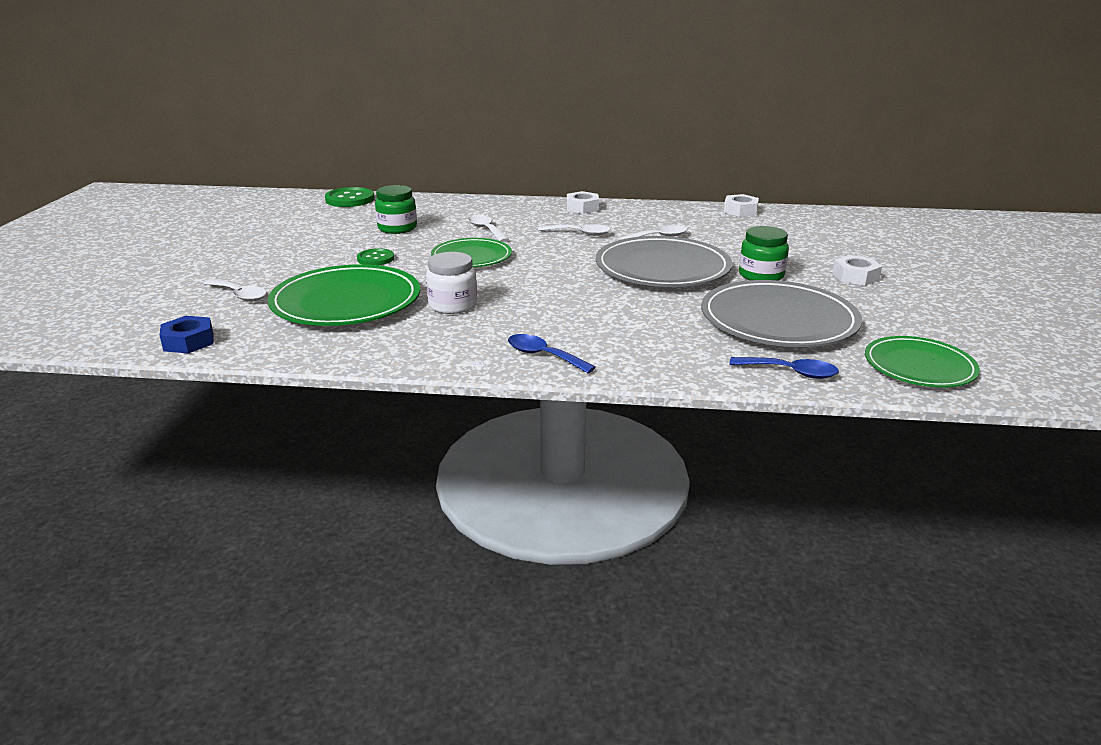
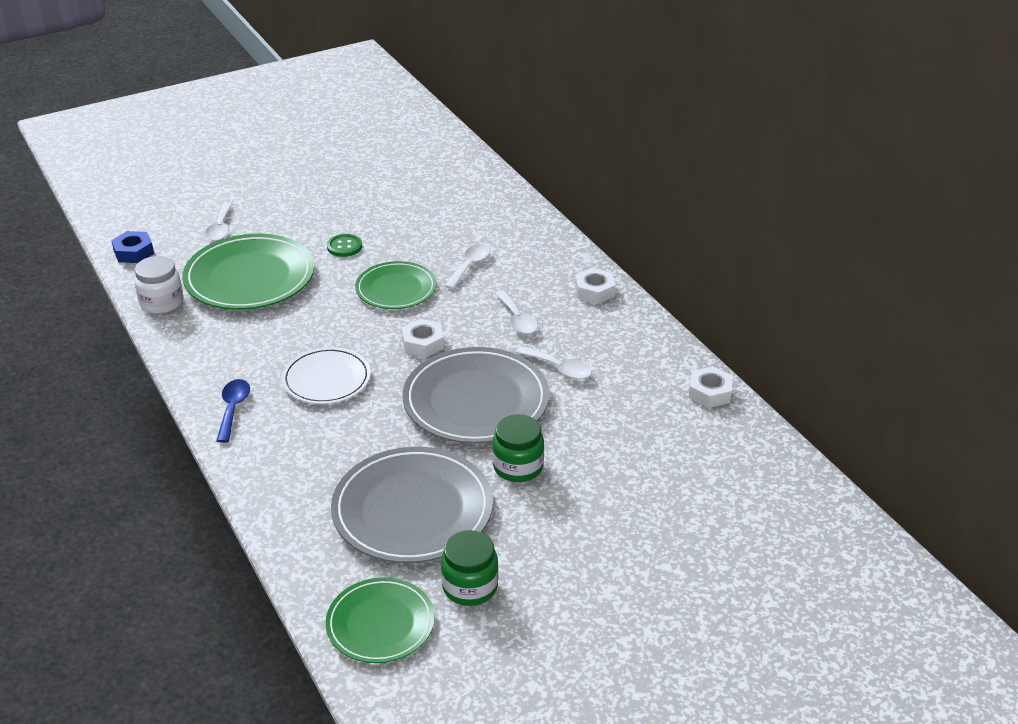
camera: 55 degrees right, 10 degrees up
(350, 199) = (467, 164): green button -> none
(397, 228) = (423, 222): green jar -> green jar (470, 586)
(452, 305) = (287, 326): white jar -> white jar (161, 302)
(557, 309) = (326, 379): none -> white plate
(791, 372) = (305, 548): blue spoon -> none
(855, 276) = (579, 531): white nut -> white nut (423, 343)

